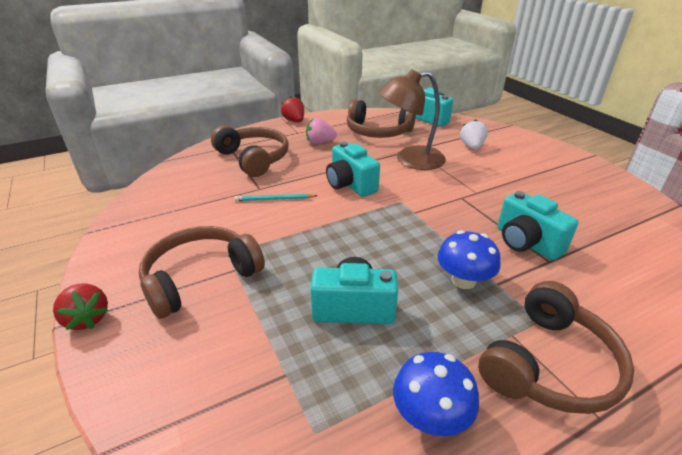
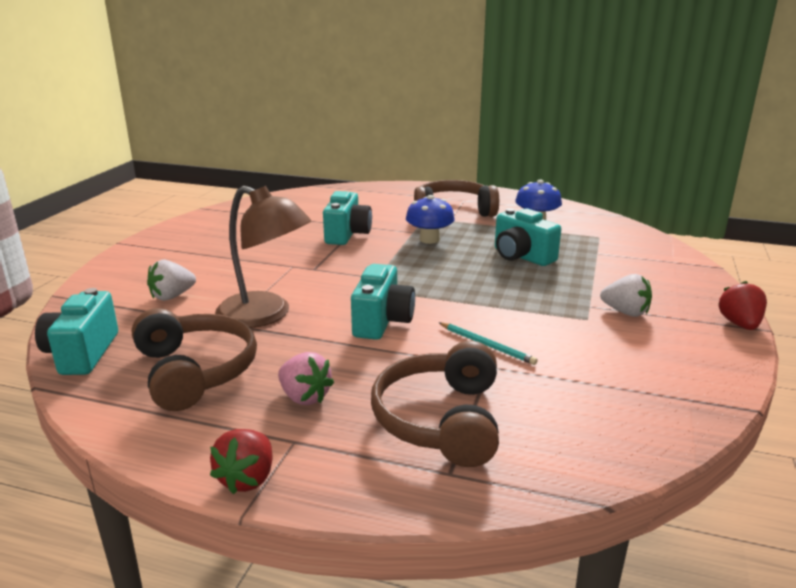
camera: 135 degrees left, 10 degrees down
(200, 278) = (625, 312): brown headphones -> white strawberry

